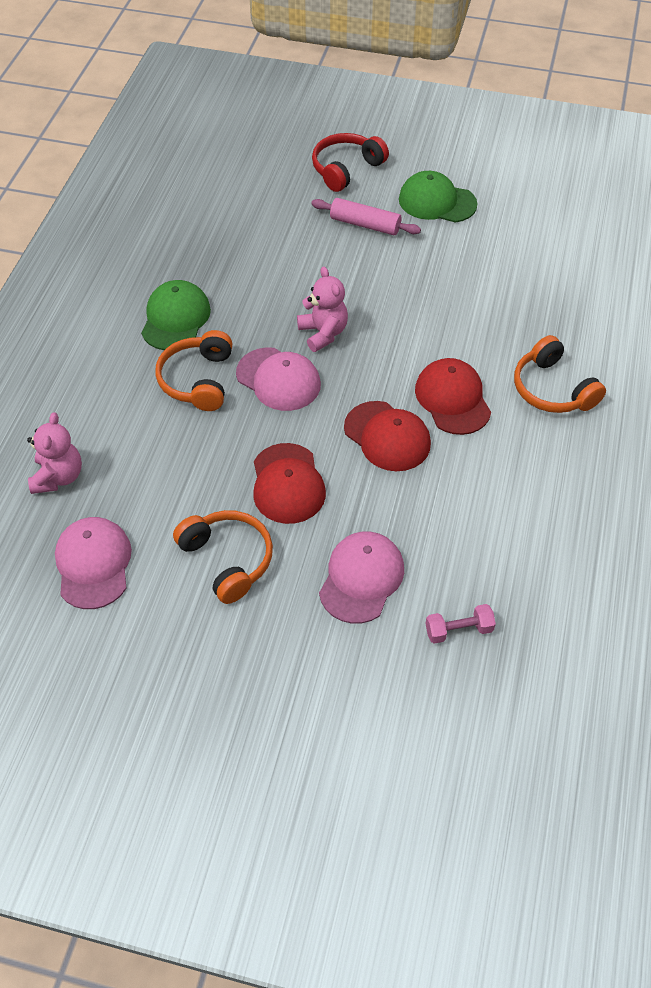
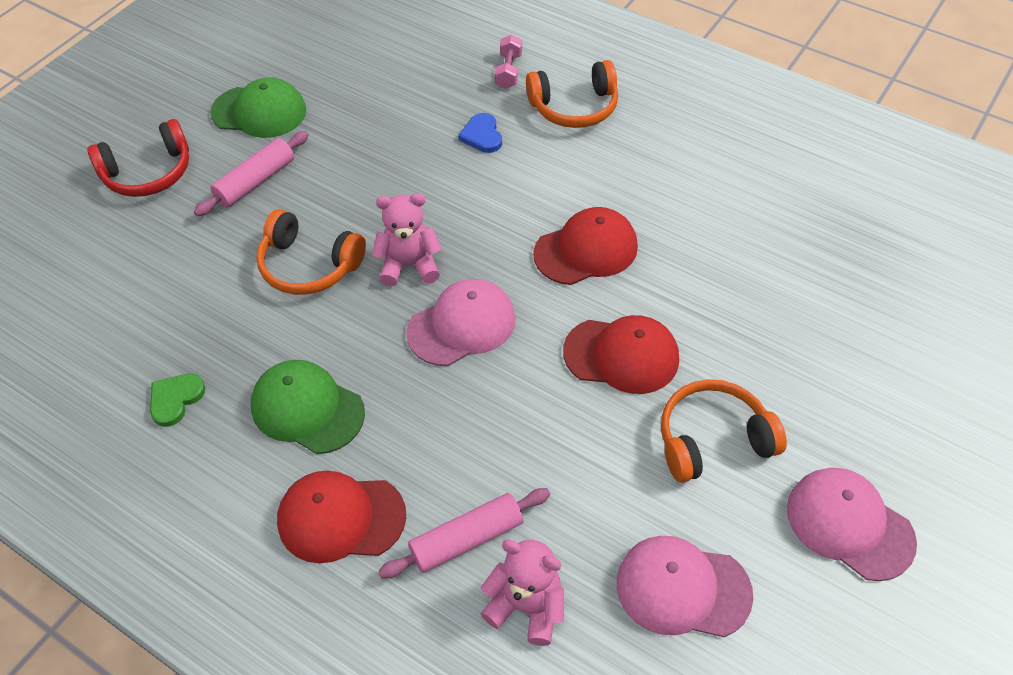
camera: 70 degrees left, 0 degrees up
(100, 432) = (467, 539): none -> pink rolling pin
(161, 253) = (175, 399): none -> green heart
(197, 380) = (426, 408): orange headphones -> orange headphones (309, 265)
(346, 169) = (148, 173): red headphones -> red headphones turned 90 degrees counterclockwise
(361, 578) = (768, 323): pink cap -> pink cap (849, 524)
(437, 202) = (259, 112): green cap -> green cap turned 120 degrees counterclockwise
(452, 399) = (556, 183): red cap -> red cap (341, 518)
(458, 630) = (846, 263): pink dumbbell -> pink dumbbell (508, 71)
(483, 337) = (482, 135): none -> blue heart

